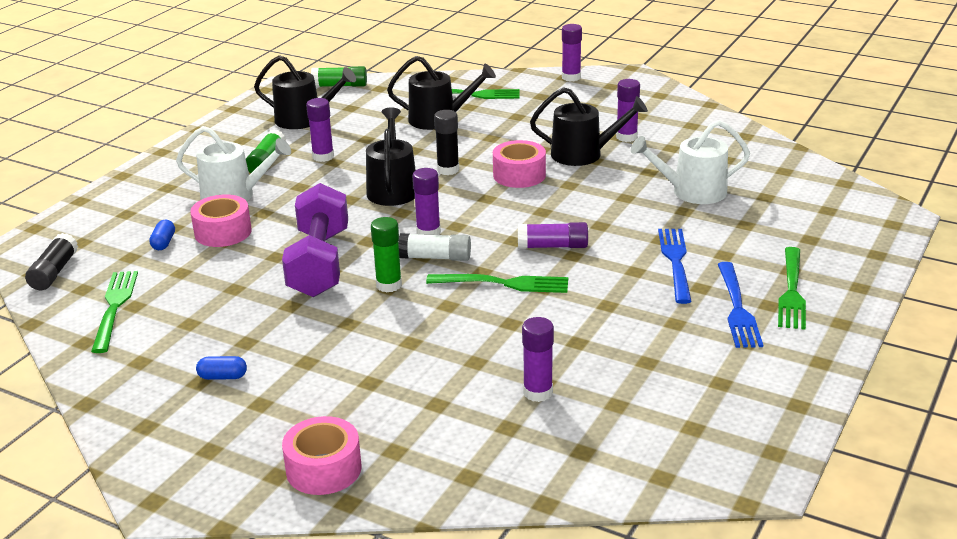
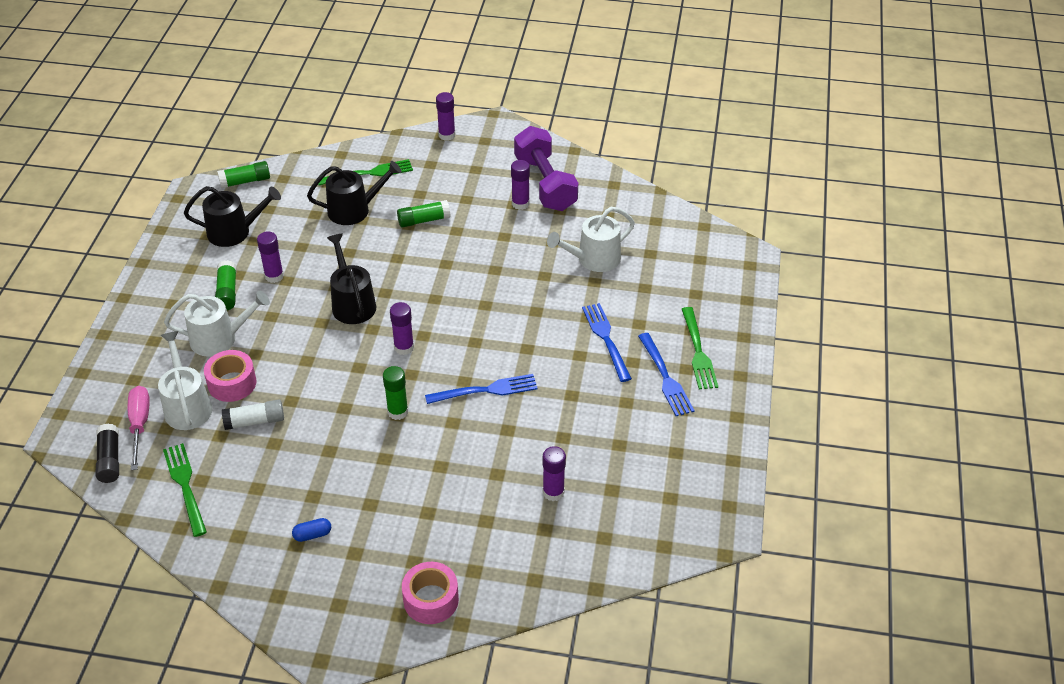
camera: 20 degrees left, 15 degrees up
(105, 250) = (139, 425): none -> pink screwdriver
(164, 243) = (187, 406): blue capsule -> white watering can
(319, 263) = (331, 400): purple dumbbell -> purple dumbbell (545, 184)
(435, 257) = (421, 374): white glue stick -> white glue stick (255, 421)
(448, 170) = (389, 271): black glue stick -> none
(503, 283) = (486, 390): green fork -> blue fork
(509, 136) = (423, 220): none -> green glue stick
(519, 175) = (450, 266): pink tape -> none
(552, 246) = (508, 342): purple glue stick -> none
(583, 154) = (492, 231): black watering can -> none

